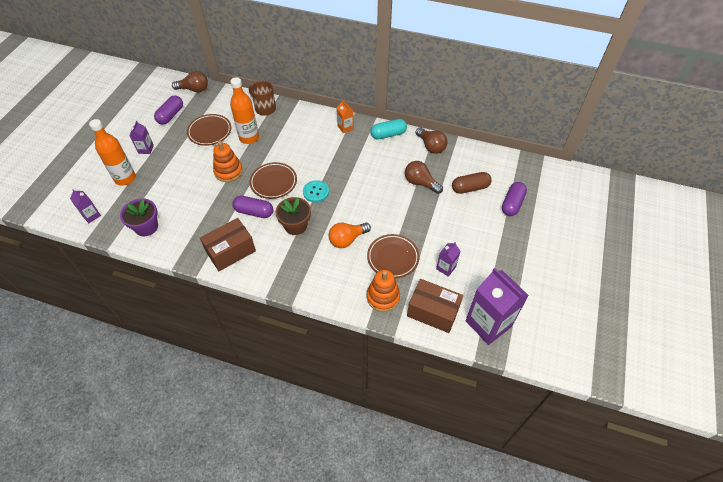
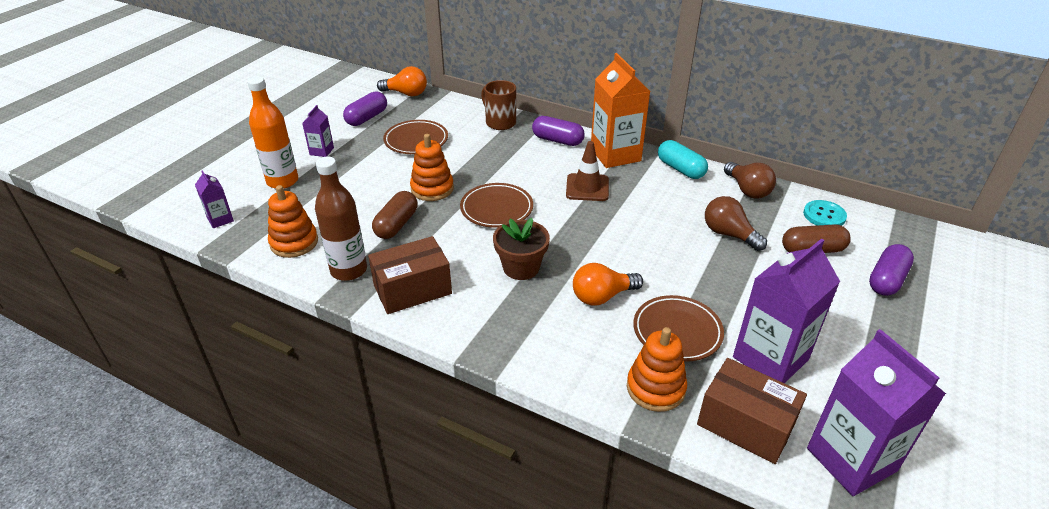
camera: 10 degrees right, 15 degrees down
(146, 227) = (294, 242): purple flower pot -> orange stacking toy
(187, 243) = (349, 270): none -> brown bottle
(194, 89) = (406, 93): brown light bulb -> orange light bulb
(210, 204) = (396, 225): none -> brown capsule
(249, 137) = (471, 152): orange bottle -> none
(254, 212) = (460, 242): purple capsule -> purple capsule (557, 140)
(316, 192) = (560, 228): turquoise button -> turquoise button (824, 215)
(330, 157) = (587, 188): none -> brown traffic cone
(345, 127) = (615, 155): orange carton -> orange carton, size x2.11
(388, 134) = (680, 169): turquoise capsule -> turquoise capsule turned 60 degrees clockwise
(446, 268) = (770, 358): purple carton -> purple carton, size x2.11

